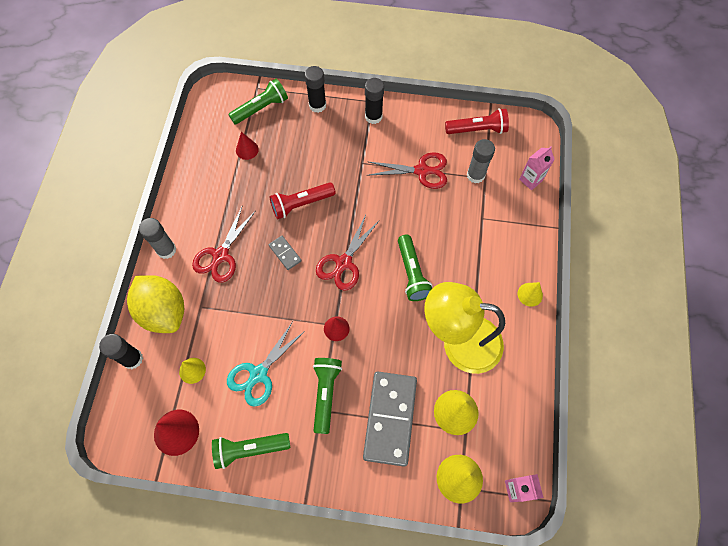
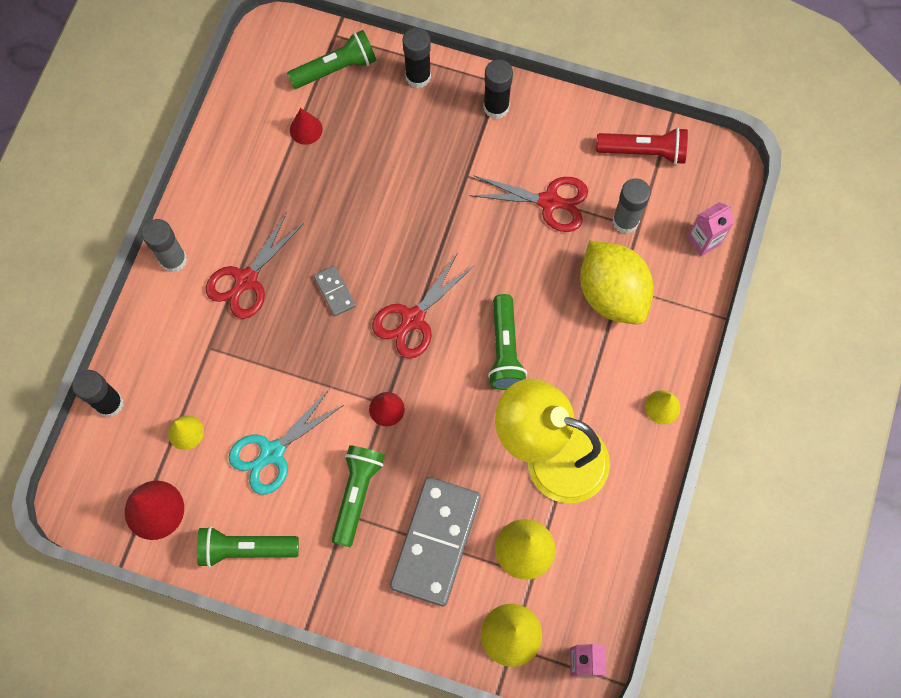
camera: 10 degrees right, 5 degrees up
(164, 311) = (158, 346): yellow lemon -> yellow lemon (612, 293)
(301, 204) = (369, 223): red flashlight -> none

